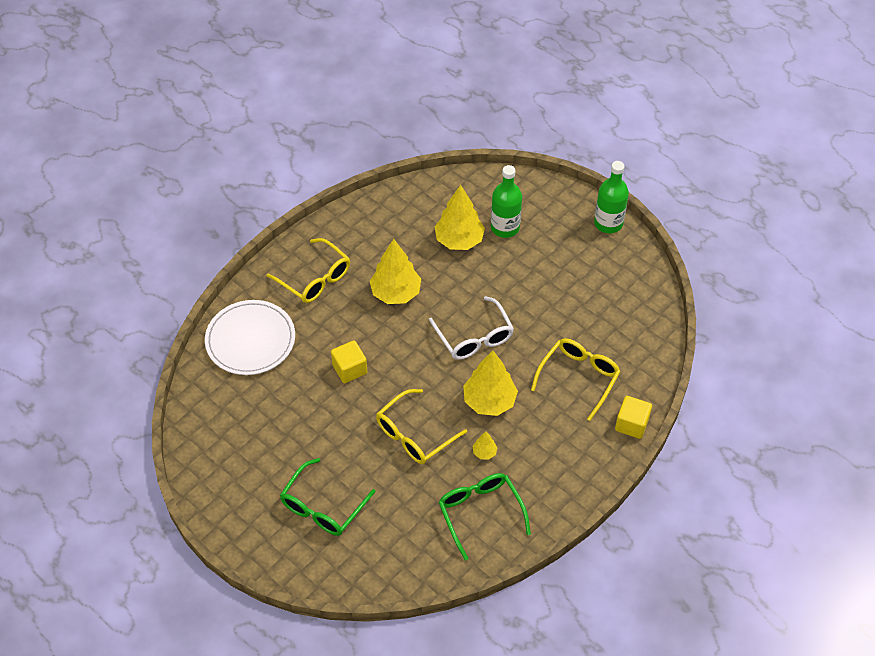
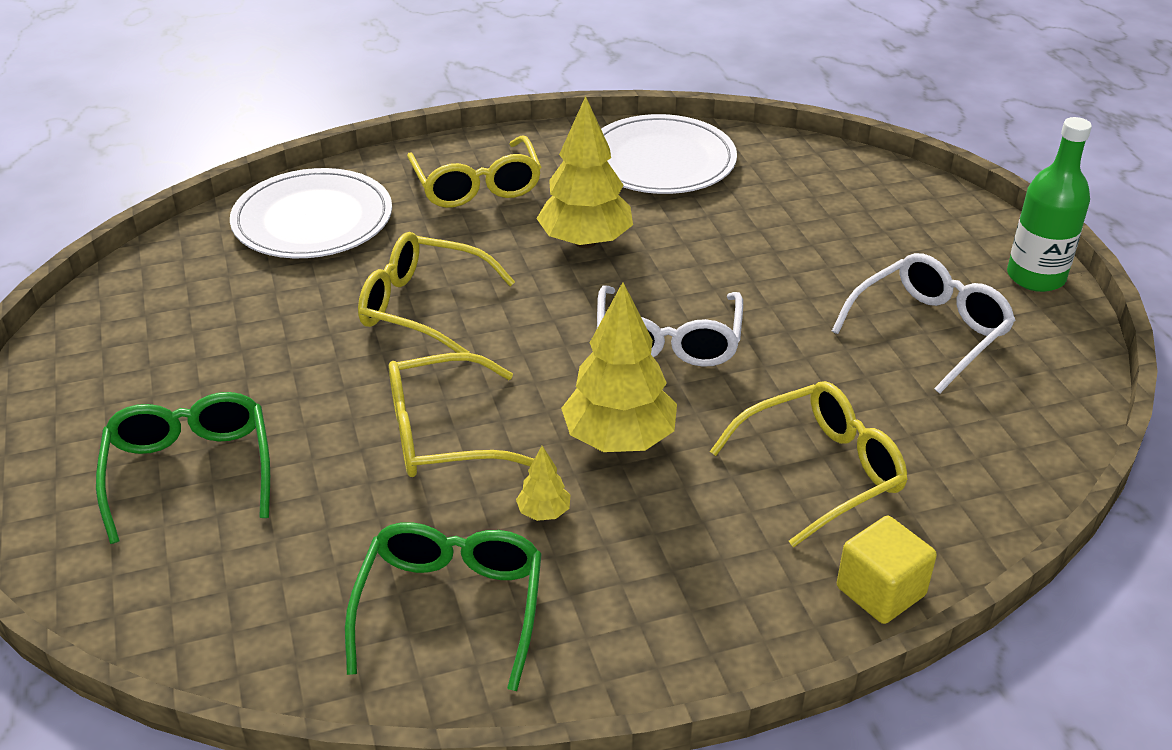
camera: 30 degrees right, 15 degrees down
(323, 507) = (190, 471): green glasses -> green glasses turned 105 degrees clockwise
(349, 369) = (422, 306): yellow cube -> yellow glasses
(394, 219) = (661, 161): none -> white plate
(459, 240) = (746, 215): yellow tree -> none
(505, 227) = (837, 224): green bottle -> none
(580, 278) = (930, 330): none -> white glasses

